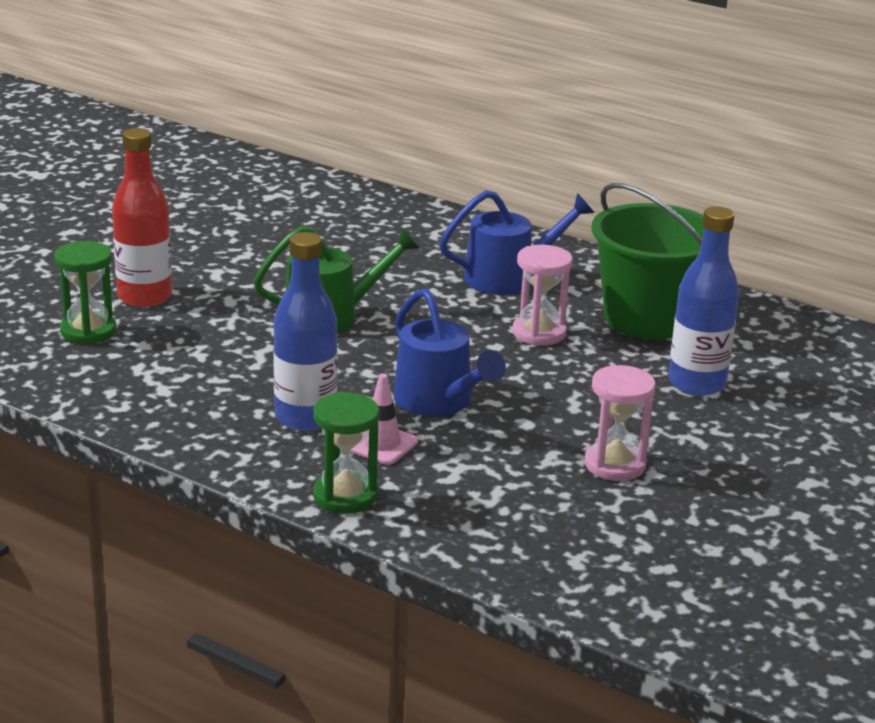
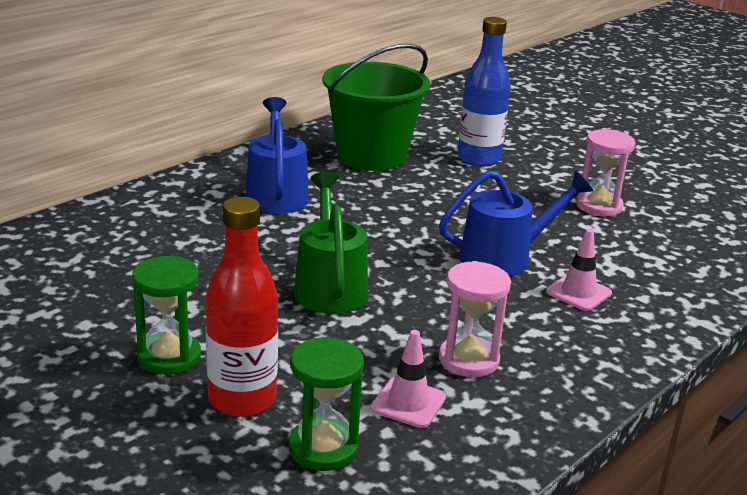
camera: 80 degrees left, 0 degrees up
(155, 361) = (408, 403): none -> pink traffic cone
(305, 418) = (533, 324): blue bottle -> none
(345, 496) = (666, 320): green hourglass -> green hourglass (169, 357)
(539, 333) = (386, 198): pink hourglass -> pink hourglass (468, 360)

